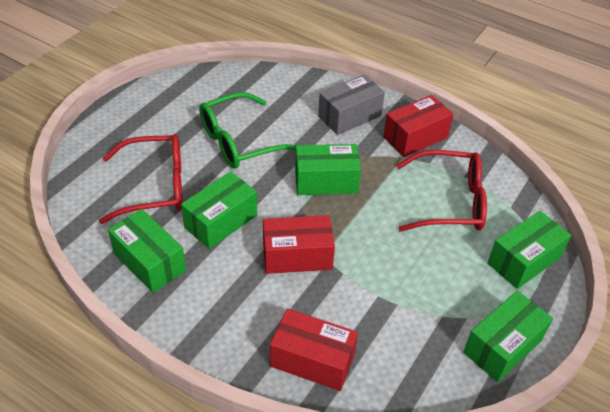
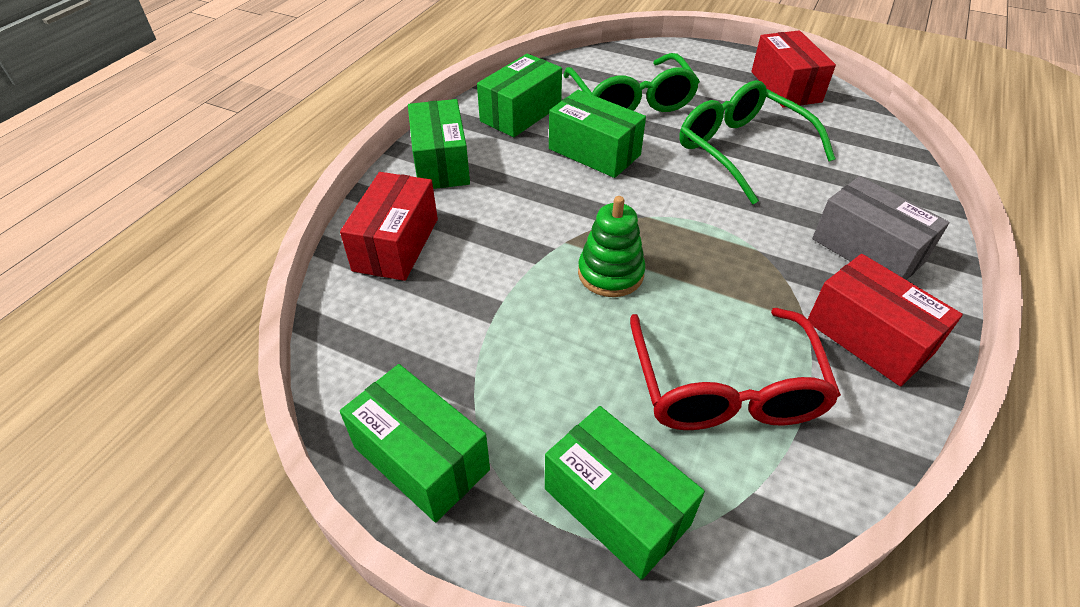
camera: 85 degrees right, 0 degrees up
(155, 186) = (631, 101): red glasses -> green glasses
(297, 256) = (555, 218): red box -> red box (785, 86)
(326, 181) = (704, 234): green box -> green box (441, 163)
(357, 234) = (610, 273): none -> green stacking toy

